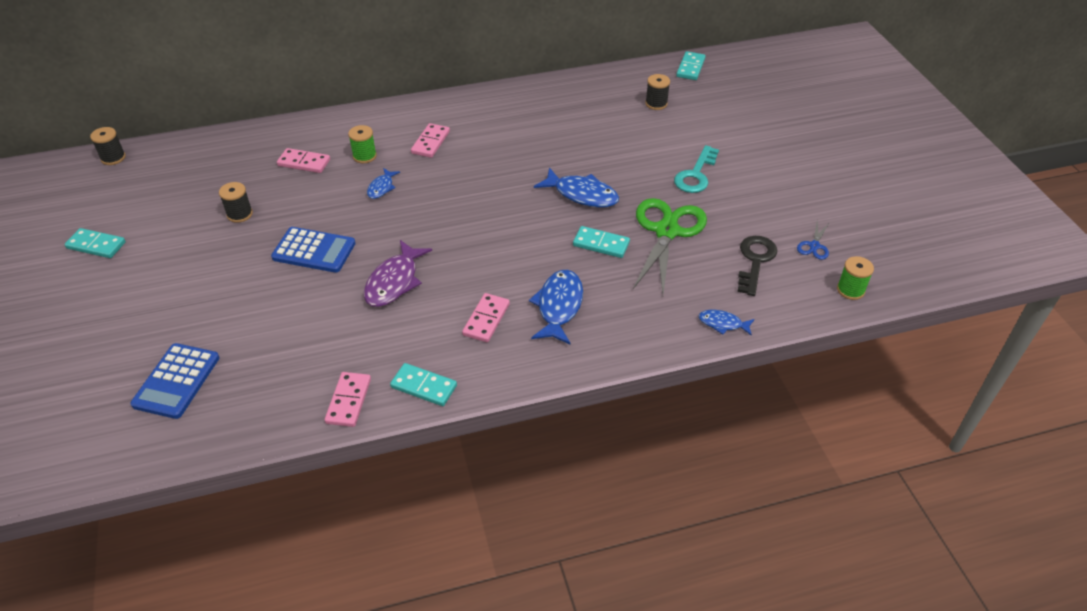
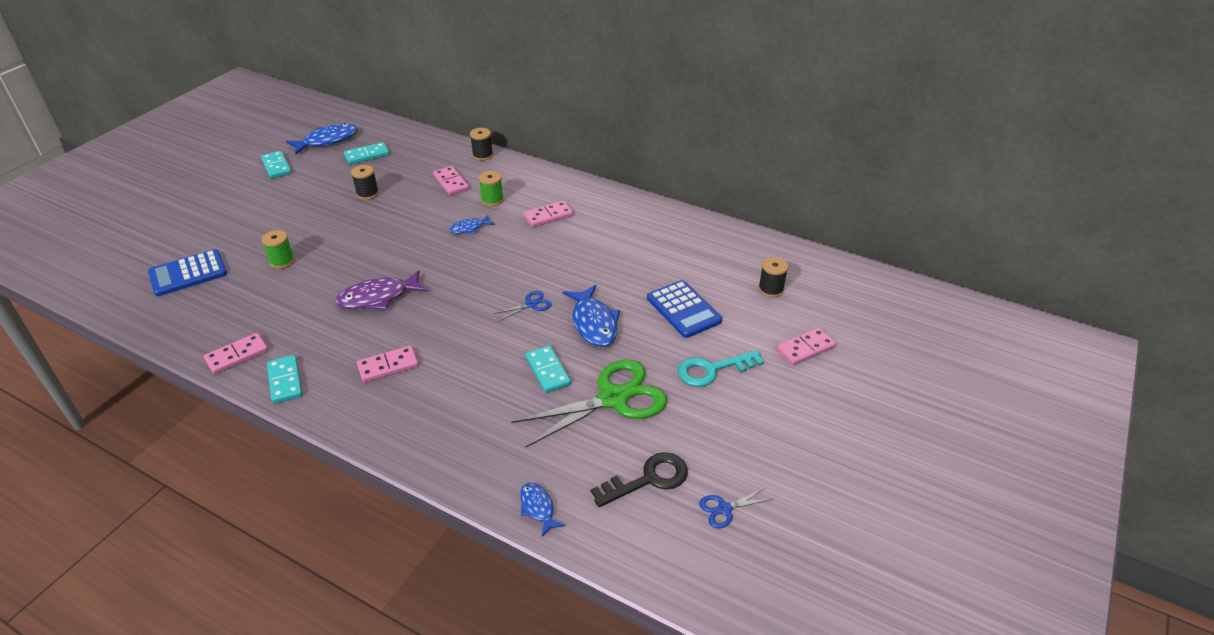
camera: 45 degrees right, 5 degrees down
(113, 158) = (361, 119): black spool -> black spool (482, 155)
(314, 250) = (368, 244): blue calculator -> blue calculator (683, 309)
(520, 210) = (531, 304): none -> blue scissors
(559, 306) = (446, 394): blue fish -> blue fish (328, 140)
(690, 68) = (852, 277): turquoise domino -> turquoise domino (367, 155)
(726, 128) = (805, 348): none -> pink domino
(850, 290) = (695, 576): green spool -> green spool (282, 261)

